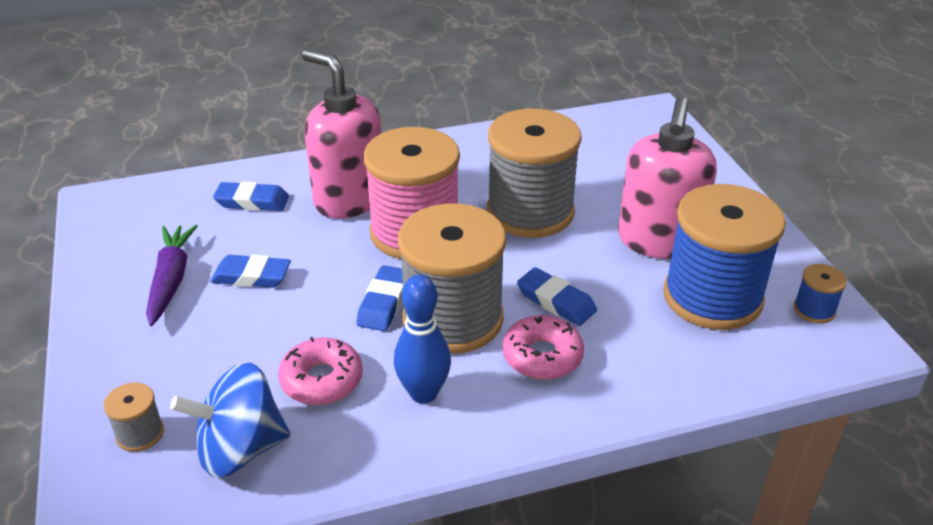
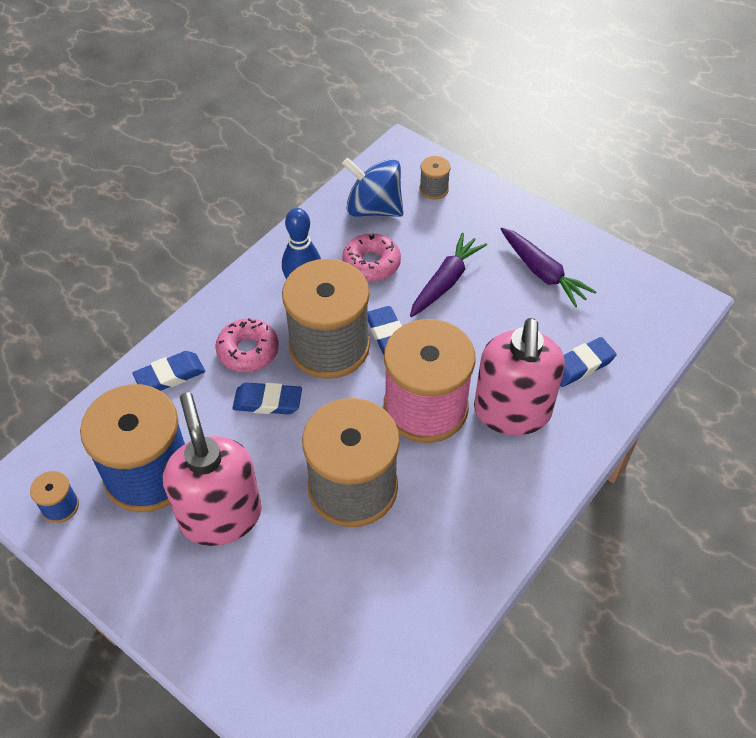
camera: 145 degrees right, 15 degrees up
(240, 449) = (373, 208): blue spinning top -> blue spinning top turned 105 degrees counterclockwise
(251, 276) = (496, 304): blue eraser -> blue eraser (170, 376)
(270, 320) = (445, 282): none -> purple carrot
(349, 199) = (512, 412): pink soap dispenser -> pink soap dispenser turned 90 degrees clockwise

